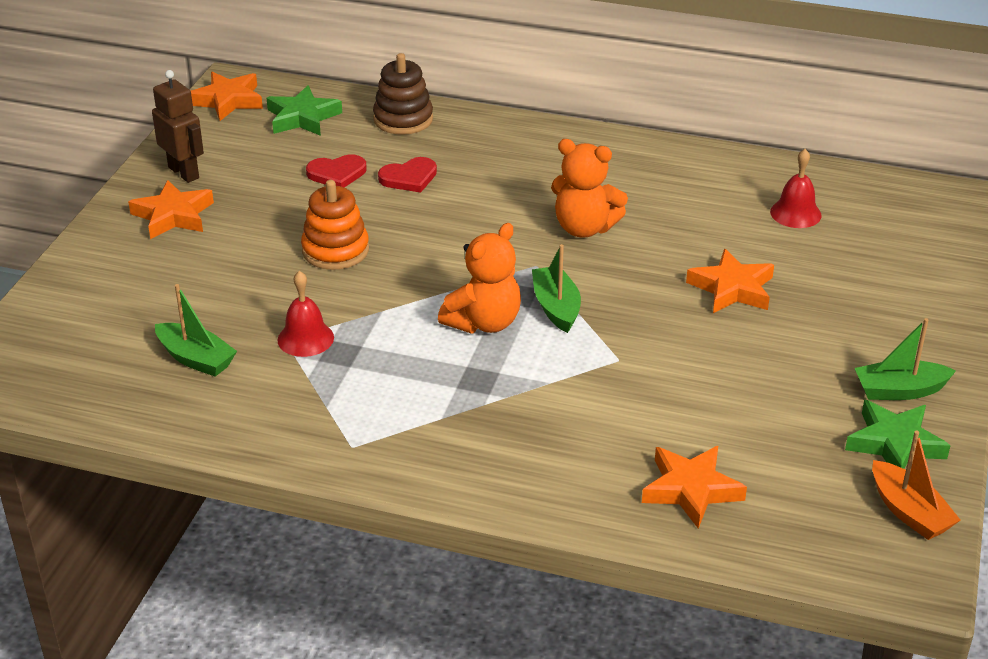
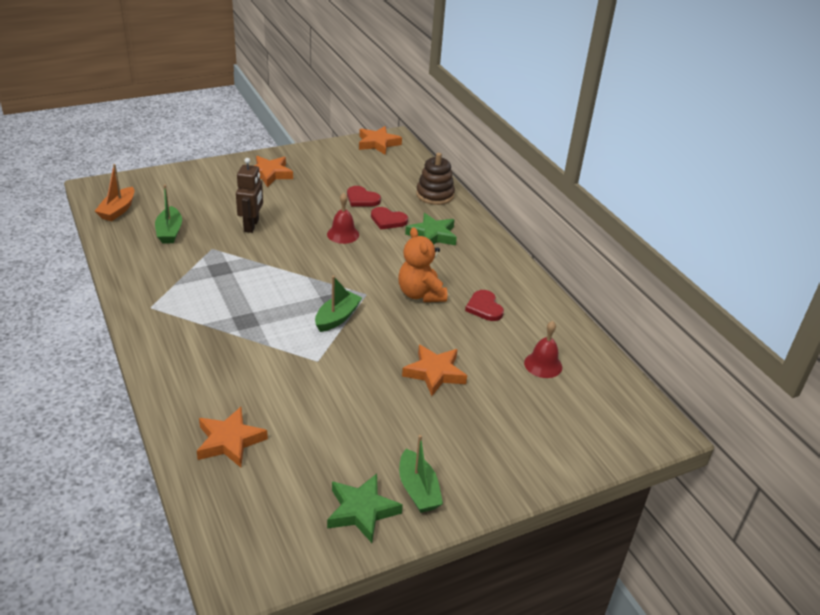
camera: 45 degrees right, 0 degrees up
(184, 172) = (305, 160): brown robot -> brown robot (251, 225)
(302, 117) = (394, 168): green star -> green star (432, 235)
(305, 338) = (219, 253): red bell -> red bell (343, 234)
(335, 250) = (299, 228): orange stacking toy -> none
(484, 322) = (295, 300): orange teddy bear -> none
(660, 199) = (484, 307): none -> red heart
(899, 390) = (418, 490): green boat -> green boat turned 150 degrees counterclockwise
(909, 512) = (300, 547): orange boat -> orange boat (118, 210)

